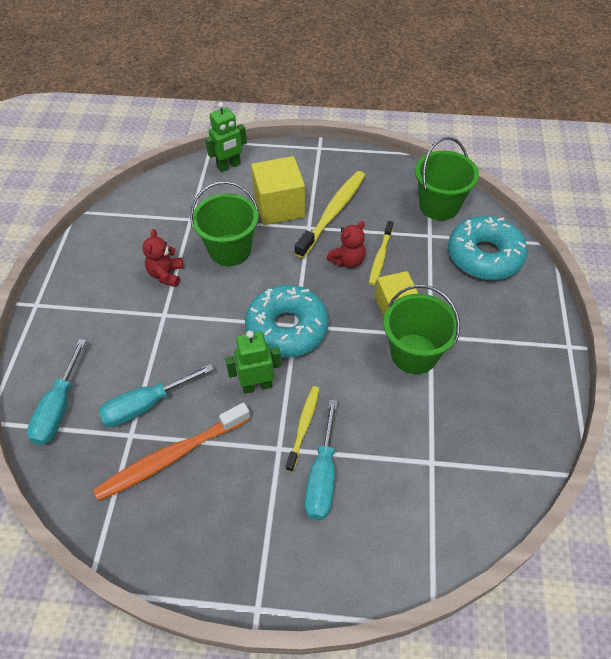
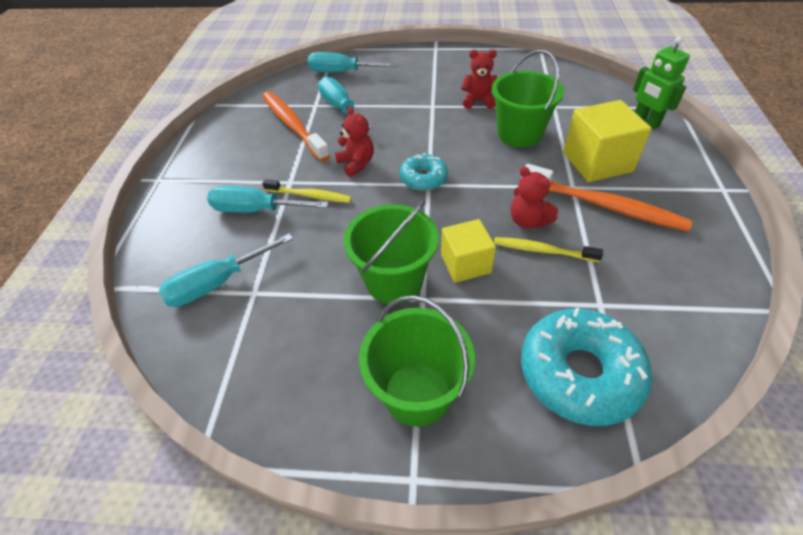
camera: 90 degrees right, 5 degrees down
(257, 385) = (356, 164): green robot -> red teddy bear
(287, 328) = (423, 178): turquoise donut -> turquoise donut, size x0.56
(332, 213) = (604, 205): yellow toothbrush -> orange toothbrush
(422, 496) = (218, 283): none -> turquoise screwdriver
(439, 206) = (669, 319): green bucket -> green bucket (417, 393)

